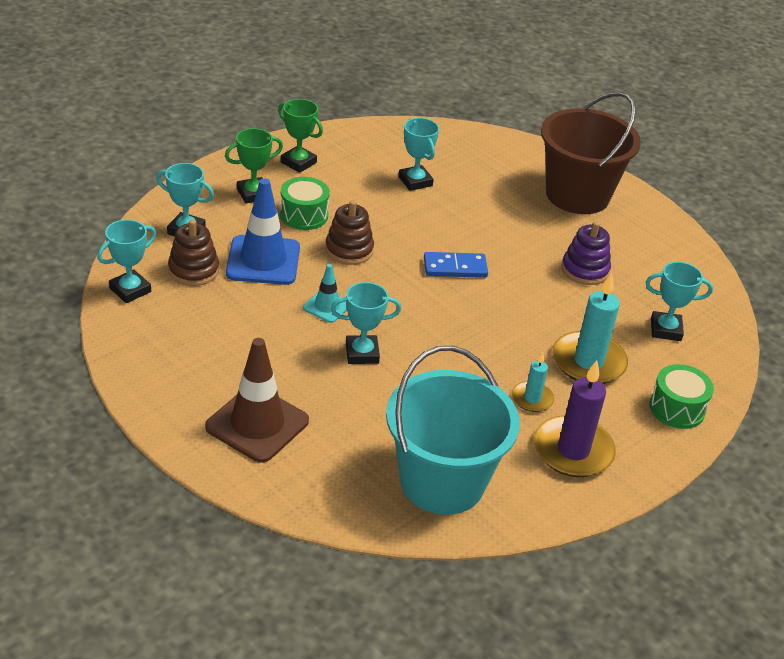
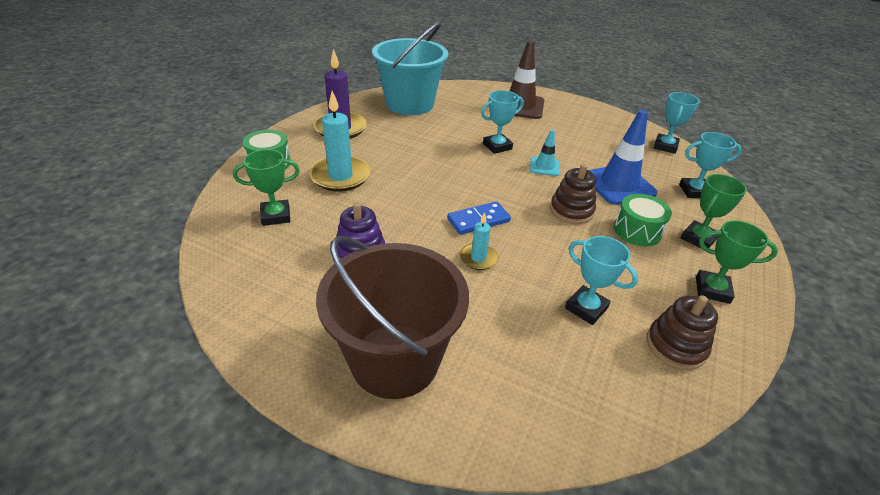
camera: 160 degrees right, 0 degrees up
(193, 270) = (650, 166): brown stacking toy -> brown stacking toy (675, 346)
(532, 399) = (375, 147): turquoise candle -> turquoise candle (478, 258)
(665, 330) = (276, 216): turquoise trophy -> green trophy

